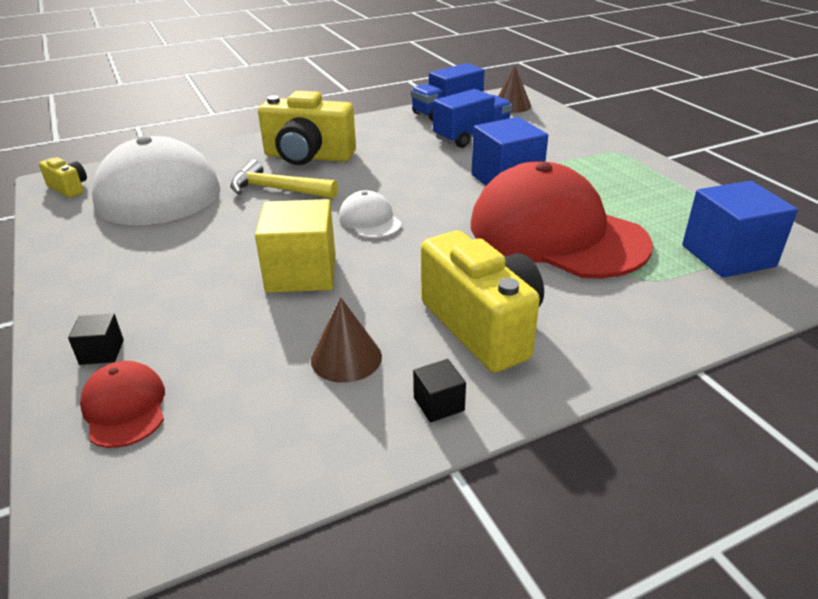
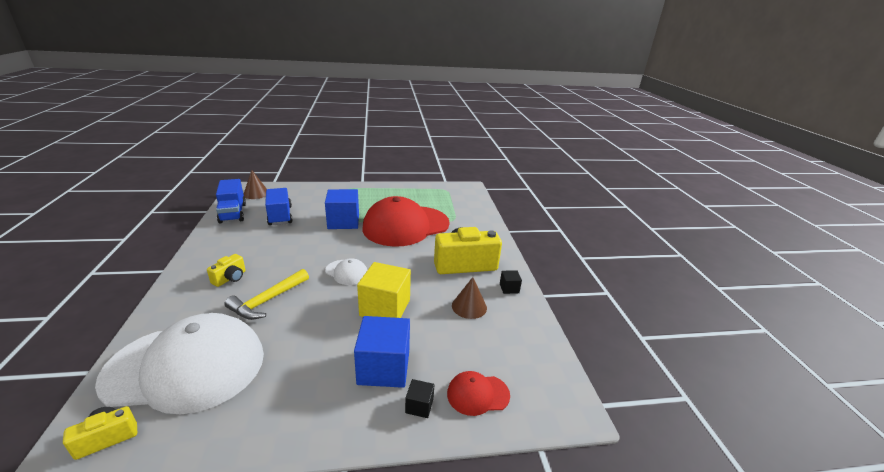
camera: 75 degrees left, 5 degrees down
(308, 157) = (230, 278): yellow camera -> yellow camera, size x0.48
(370, 220) = (346, 272): white cap -> white cap turned 135 degrees counterclockwise
(728, 256) = (449, 200): blue cube -> blue cube (384, 367)

